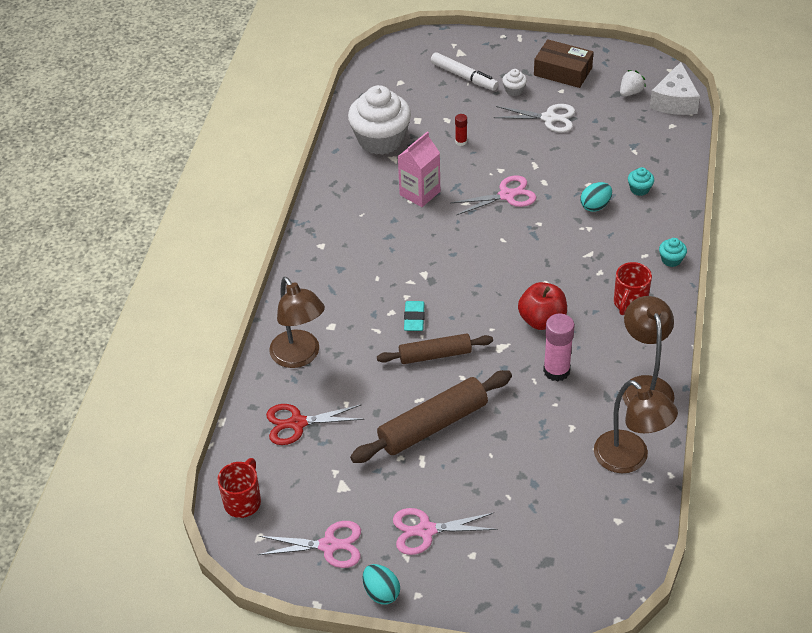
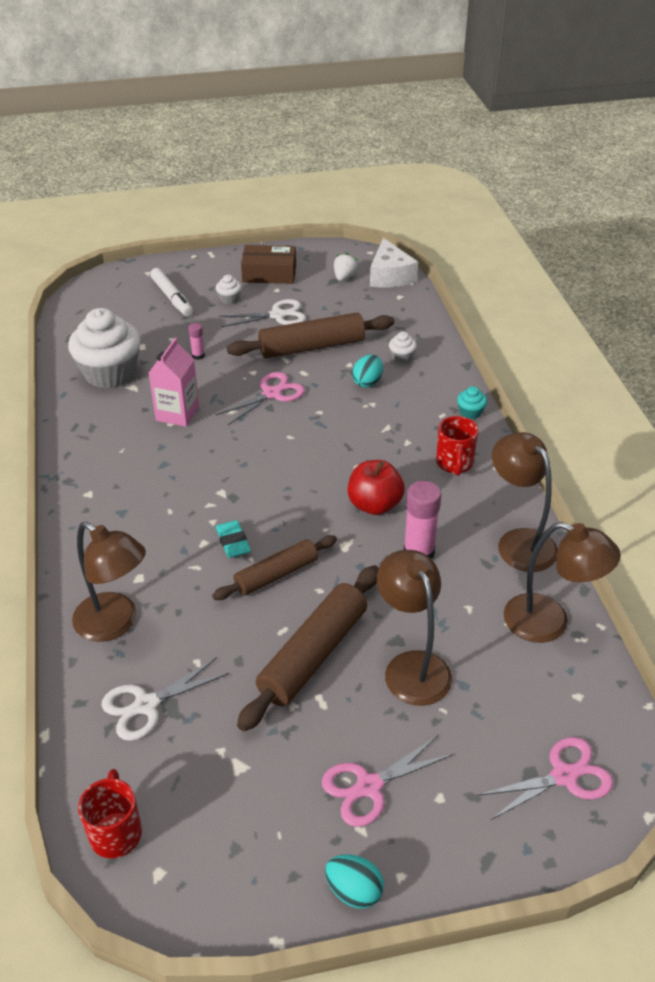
camera: 25 degrees left, 5 degrees down
(297, 423) = (146, 705): red scissors -> white scissors
(329, 545) = (256, 851): pink scissors -> pink scissors (564, 776)
(461, 142) = (198, 356): red glue stick -> pink glue stick
(464, 76) = (172, 298): white marker -> white marker turned 45 degrees clockwise
(502, 457) = (412, 666): none -> brown lamp
(563, 158) = (311, 347): none -> brown rolling pin
(639, 189) = (402, 357): turquoise cupcake -> white cupcake

